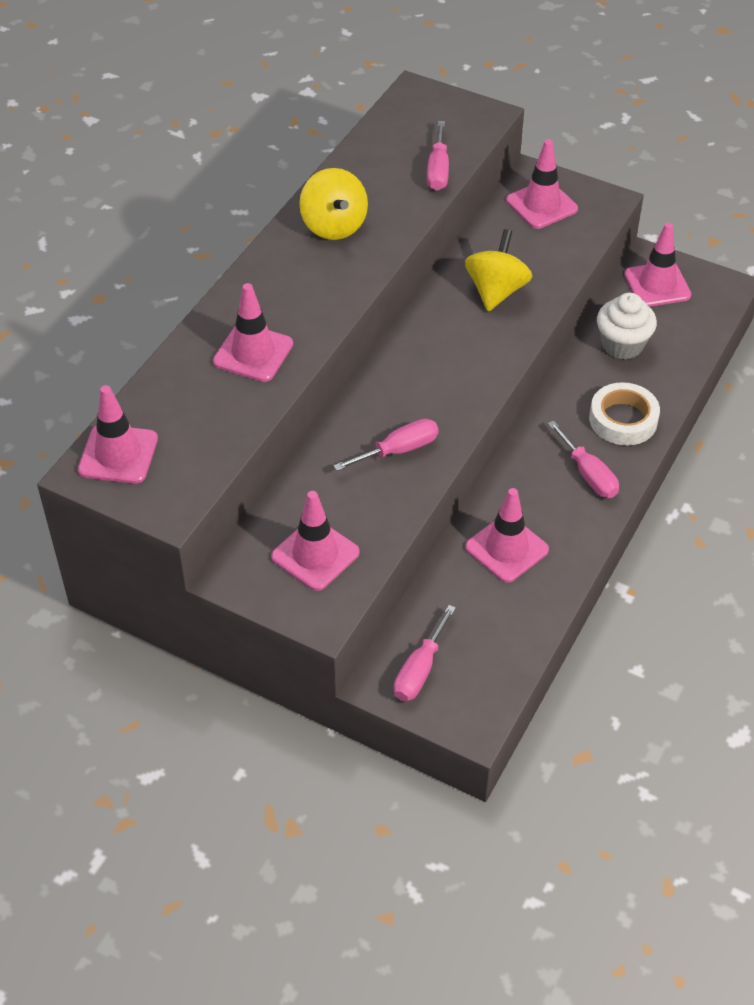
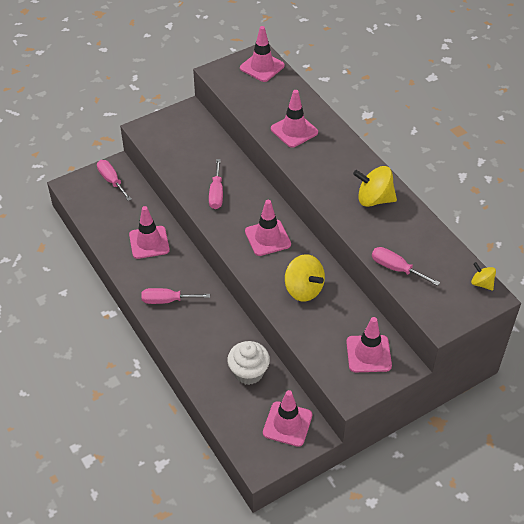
camera: 120 degrees right, 0 degrees up
(315, 555) = (178, 139): pink traffic cone -> pink traffic cone (267, 238)
(402, 102) = (481, 283): none -> yellow spinning top
(623, 419) = (192, 338): white tape -> none

